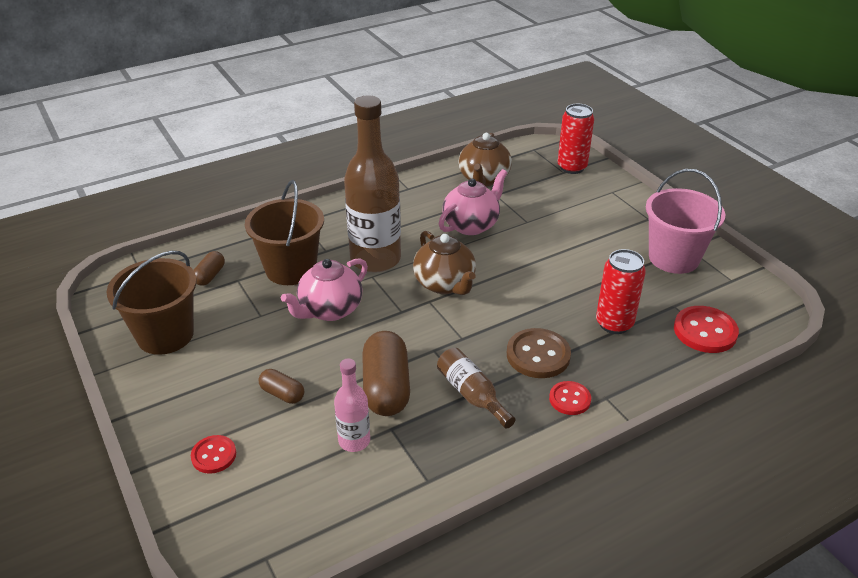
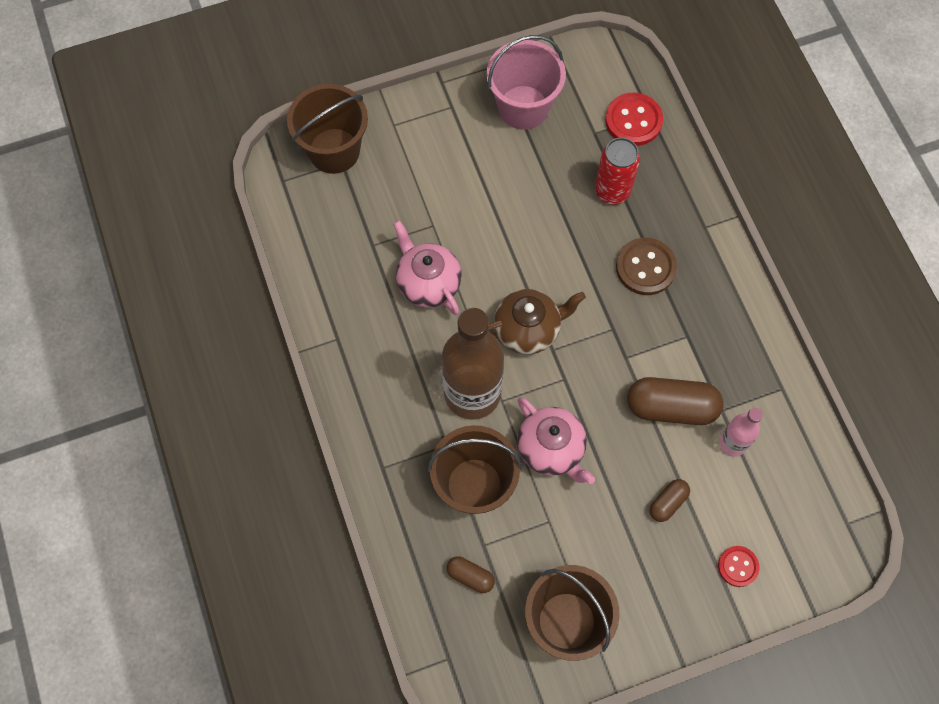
camera: 80 degrees left, 30 degrees up
(472, 394) = (689, 335): brown bottle -> none
(483, 179) = (336, 251): brown teapot -> none
(569, 399) = (704, 256): red button -> none
(572, 167) = (334, 151): red can -> brown bucket

